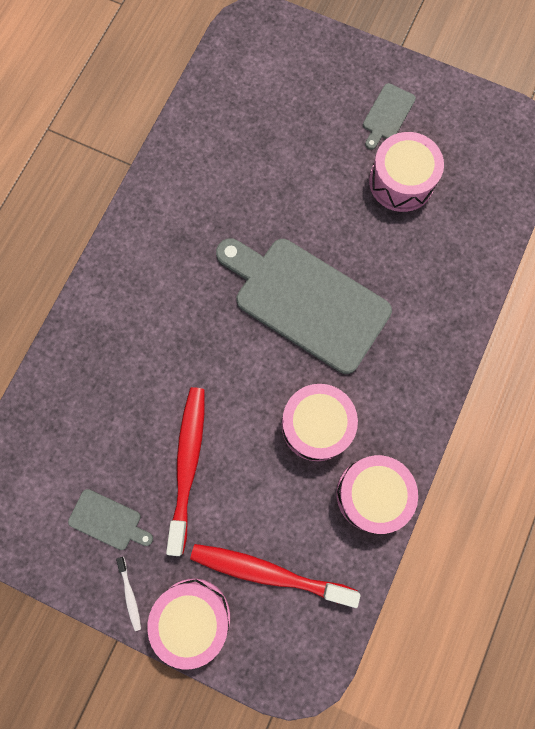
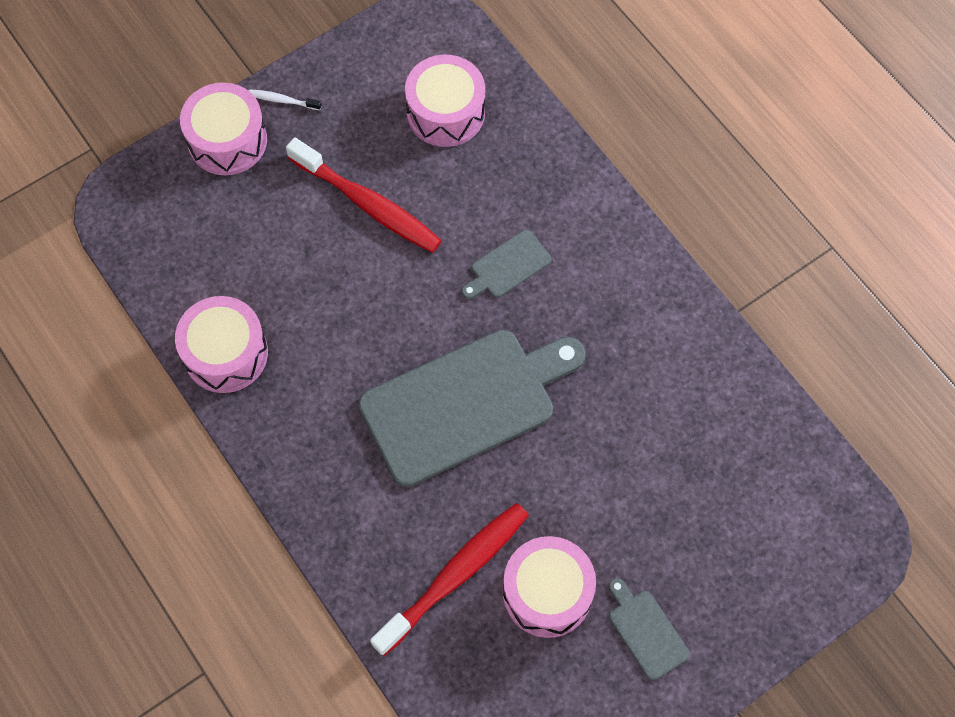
camera: 120 degrees right, 10 degrees down
(108, 521) = (361, 113): grey cutting board -> grey cutting board (507, 266)
(268, 572) = (221, 222): red toothbrush -> red toothbrush (455, 575)
(316, 425) = (327, 340): pink drum -> pink drum (445, 112)

